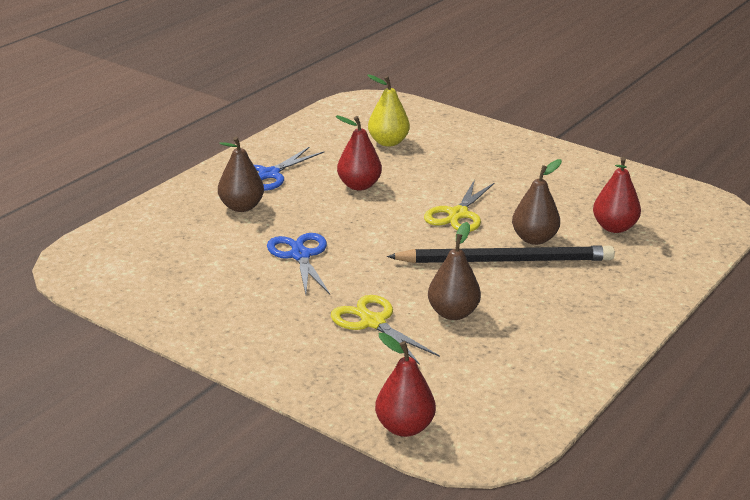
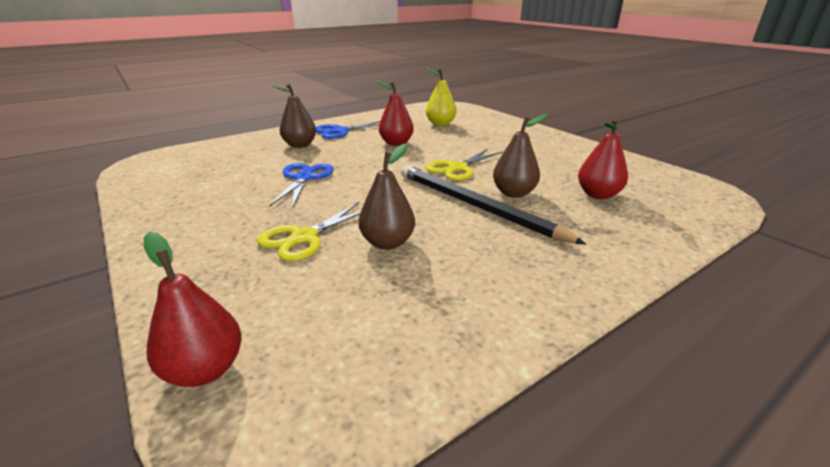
camera: 20 degrees right, 0 degrees up
(373, 322) = (304, 237): yellow scissors -> yellow scissors turned 120 degrees counterclockwise
(506, 260) = (475, 206): black pencil -> black pencil turned 150 degrees counterclockwise

